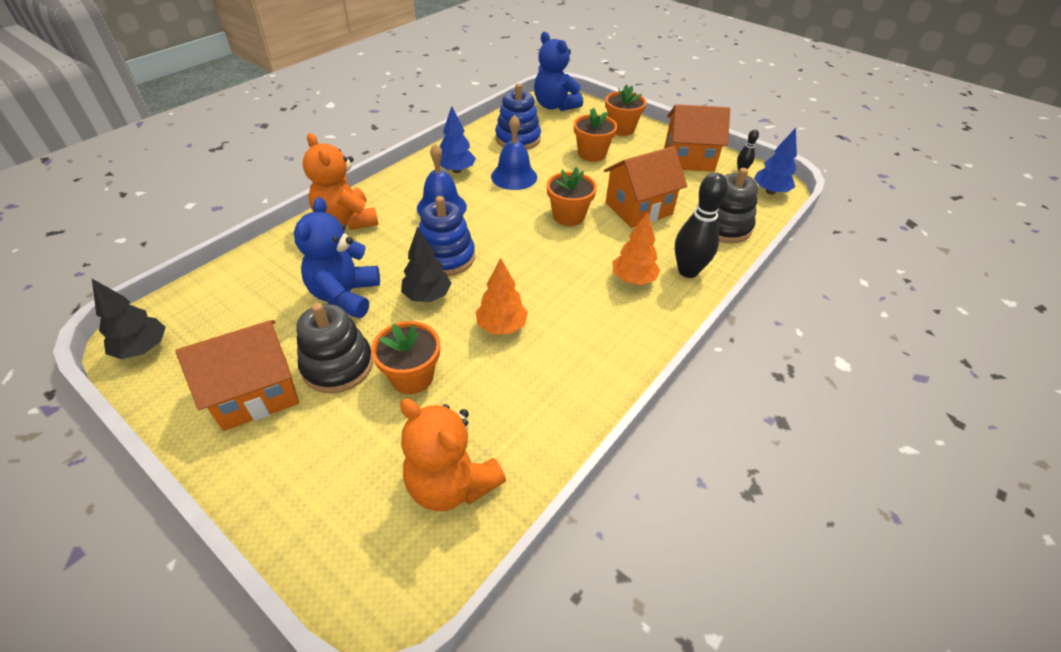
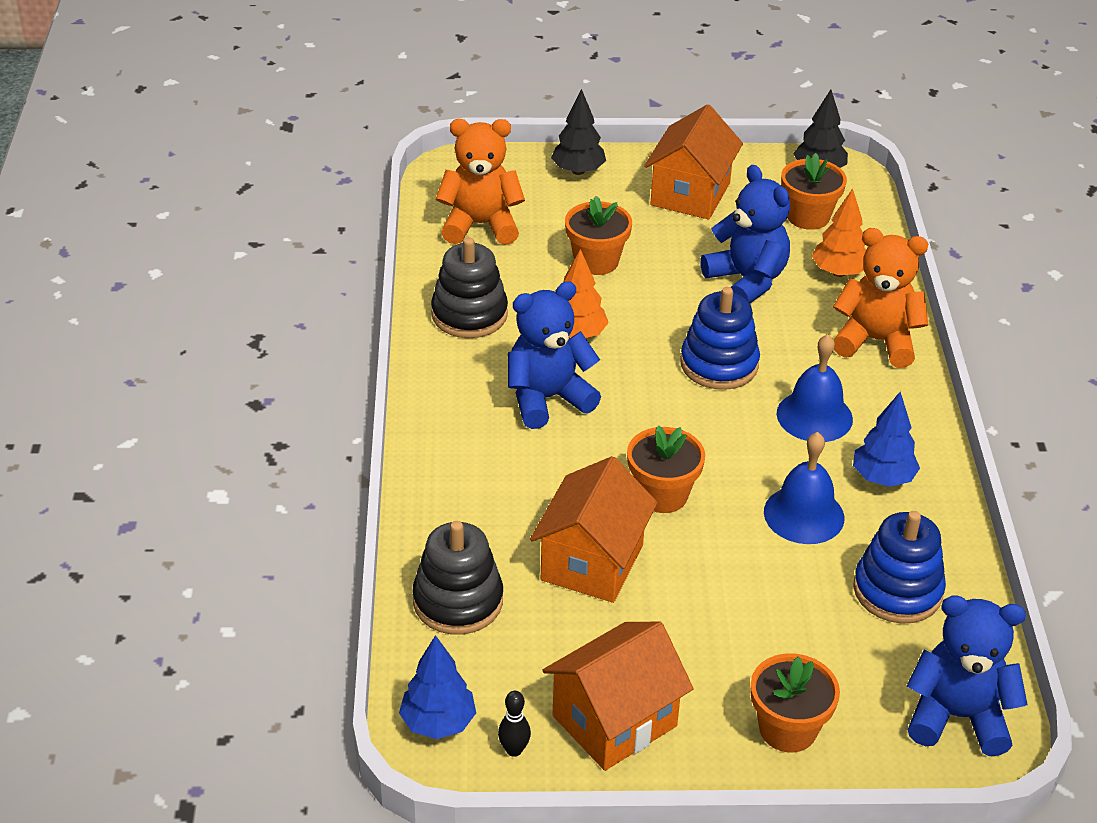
camera: 140 degrees right, 5 degrees down
(338, 366) = (663, 237): black stacking toy -> black stacking toy (469, 314)
(427, 296) = (678, 321): black tree -> black tree (578, 171)
(571, 296) = (547, 398): none -> blue teddy bear
(592, 154) = (762, 631): orange flower pot -> orange flower pot (808, 216)
(633, 279) = (503, 454): orange tree -> orange tree (838, 272)
(688, 271) = (452, 501): black bowling pin -> none

